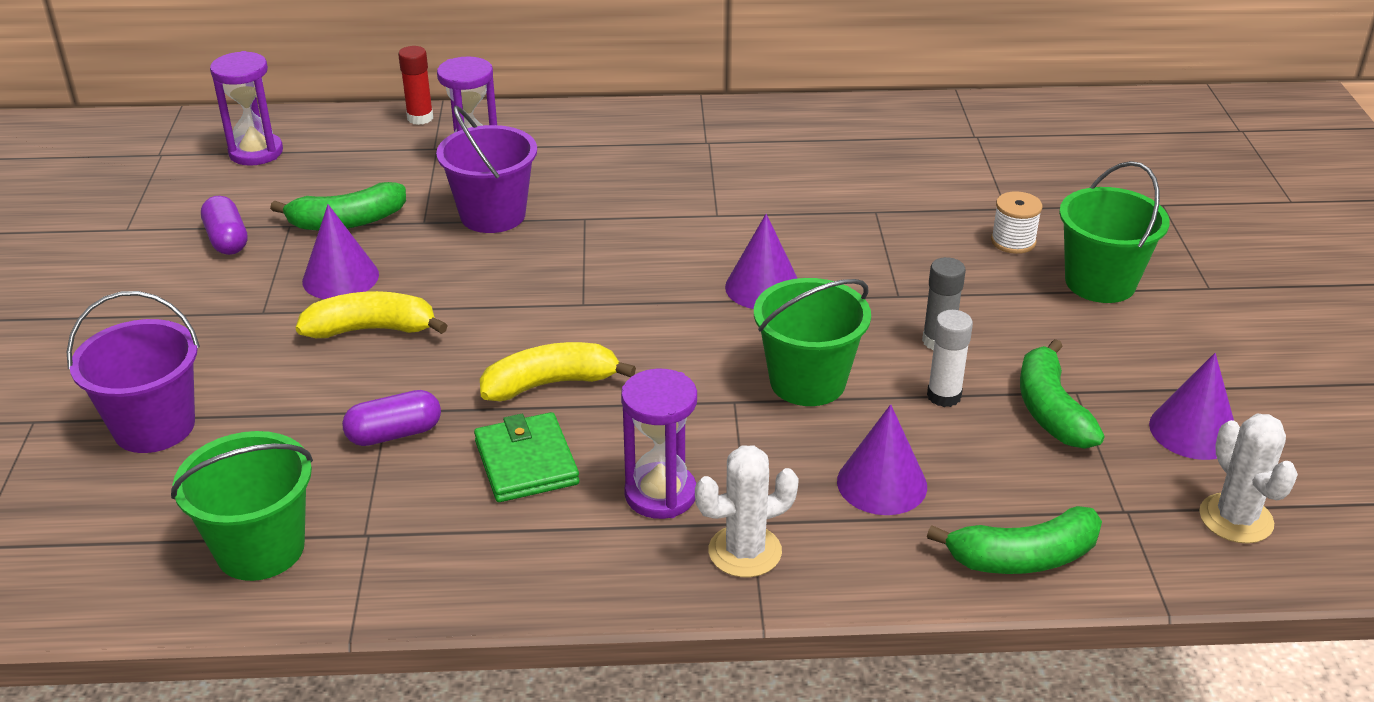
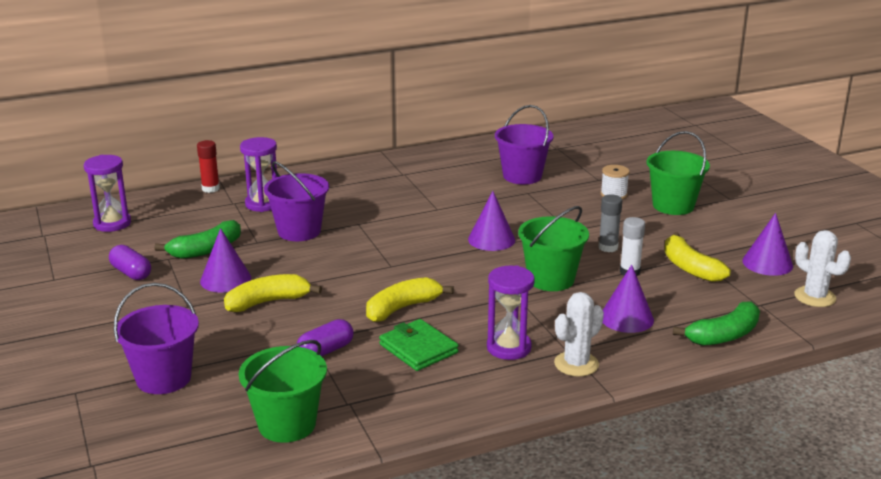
camera: 20 degrees left, 10 degrees down
(886, 179) = (522, 176): none -> purple bucket
(1051, 410) = (690, 268): green banana -> yellow banana

